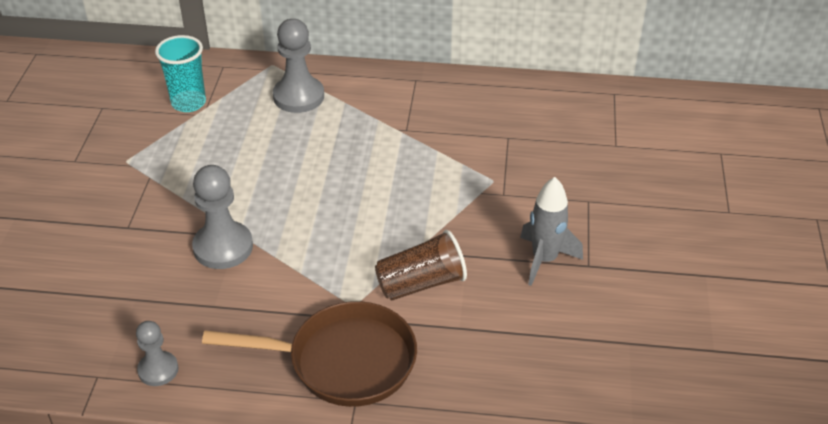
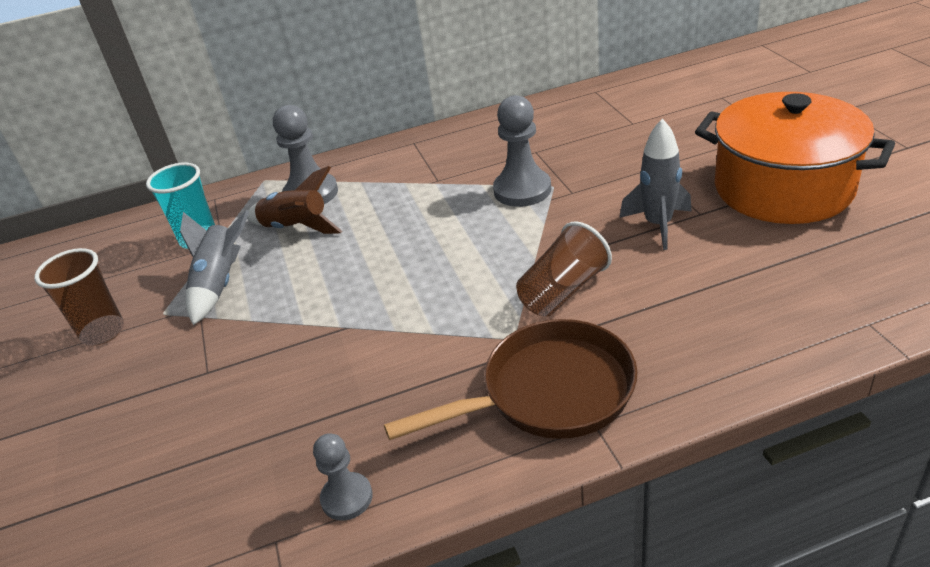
camera: 20 degrees left, 5 degrees down
(77, 158) = (103, 332): none -> brown cup
(180, 153) = (220, 284): none -> grey rocket
(223, 247) = (331, 345): grey pawn -> grey pawn (522, 190)
(266, 126) = (296, 228): none -> brown rocket
(680, 274) = (783, 188): none -> orange pot

